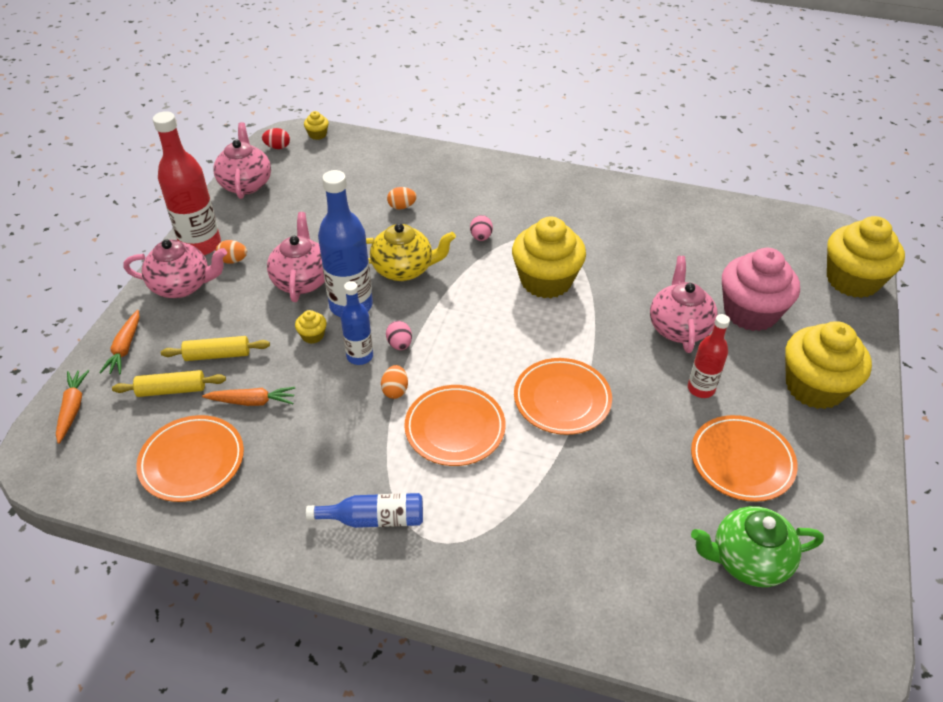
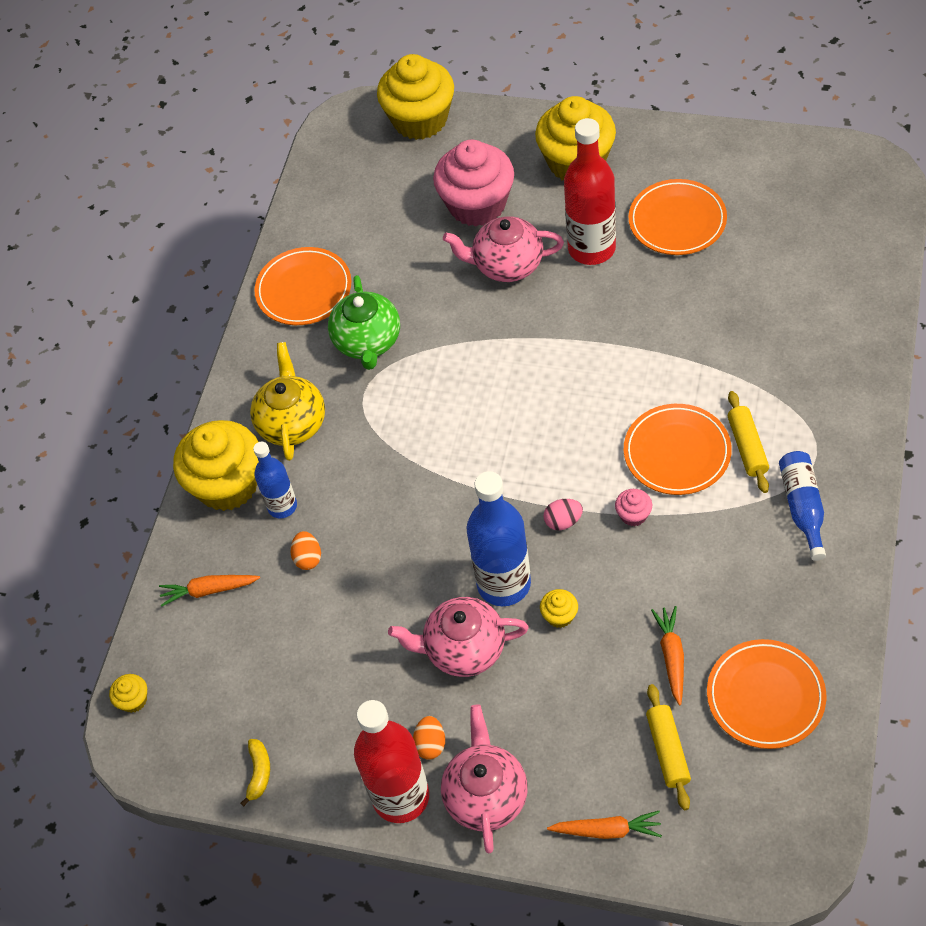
camera: 85 degrees left, 10 degrees up
(72, 409) = (714, 857): orange carrot -> orange carrot (209, 590)
(217, 355) = (604, 715): yellow rolling pin -> yellow rolling pin (747, 447)
(246, 184) = (259, 773): pink teapot -> yellow banana
(277, 147) = (165, 751): red egg -> none
(360, 356) = (587, 559): blue bottle -> blue bottle (282, 506)
(395, 390) = (633, 515): orange egg -> pink cupcake
(404, 269) = (434, 536): yellow teapot -> yellow teapot (292, 423)
(481, 237) = (367, 460): pink egg -> none
(546, 281) = (442, 387): yellow cupcake -> yellow cupcake (227, 484)
(562, 399) = (623, 362): orange plate -> orange plate (304, 290)
(701, 389) = (591, 248): red bottle -> red bottle, size x1.71
(748, 560) = (784, 222): green teapot -> green teapot (368, 342)

